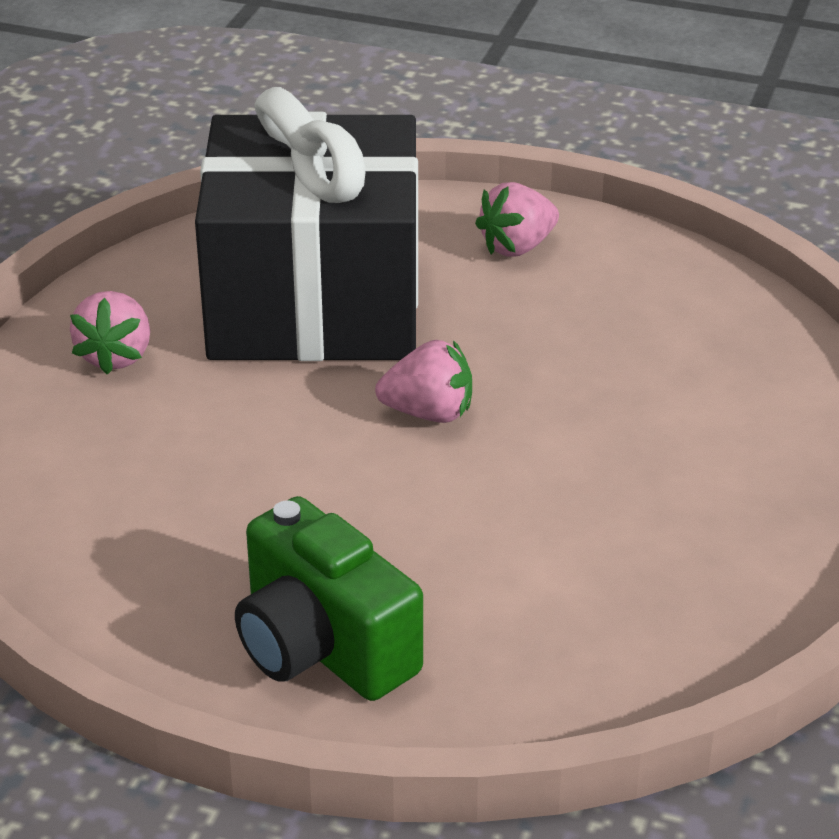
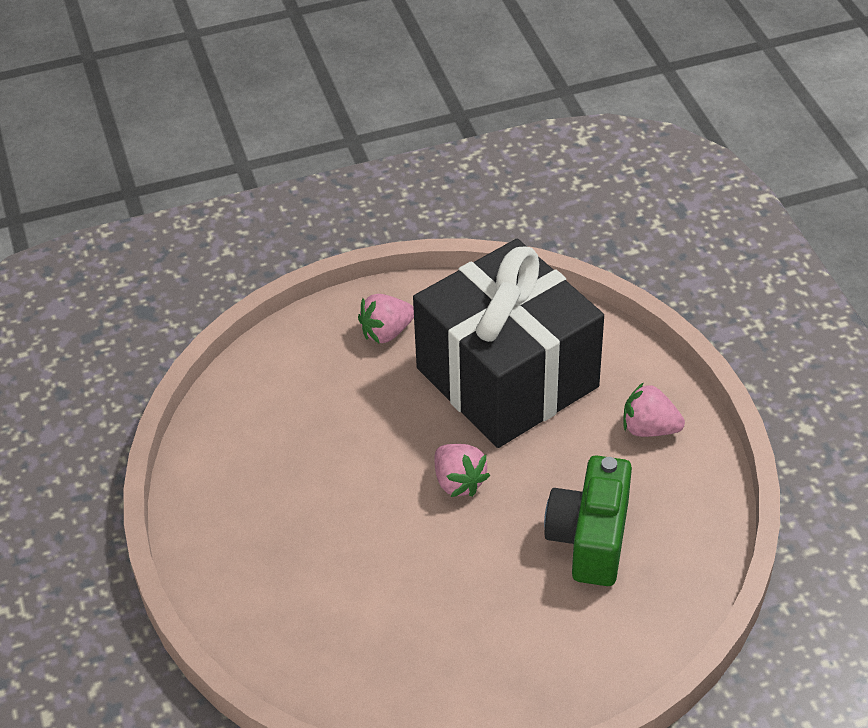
camera: 55 degrees right, 10 degrees up
(322, 647) = (245, 550): green camera -> green camera (590, 539)

